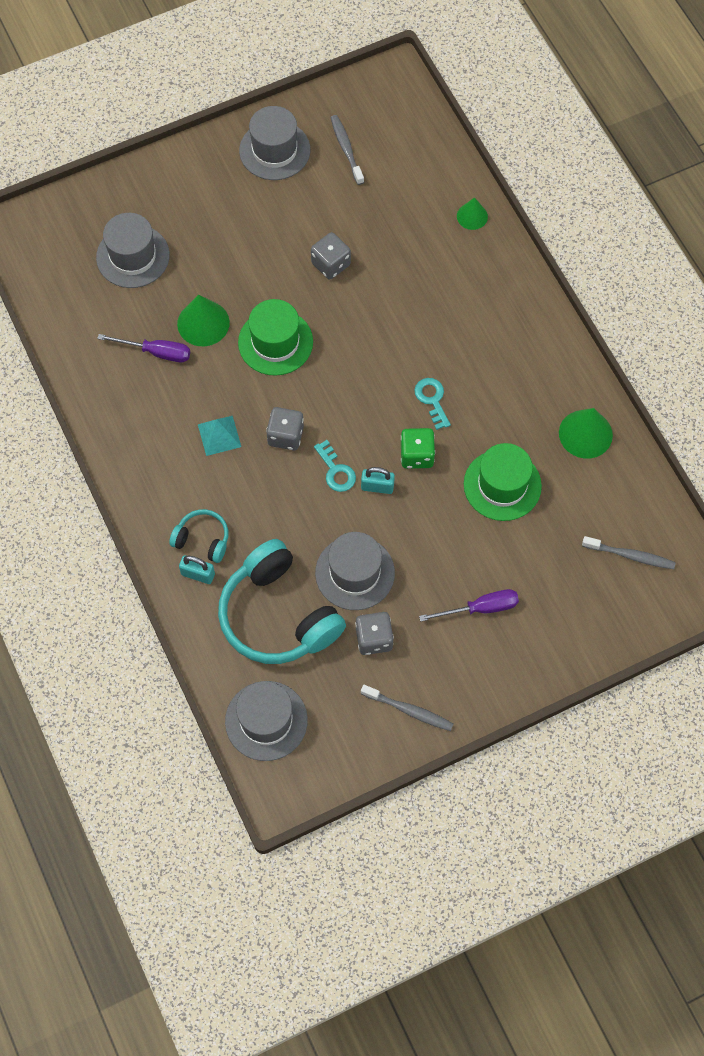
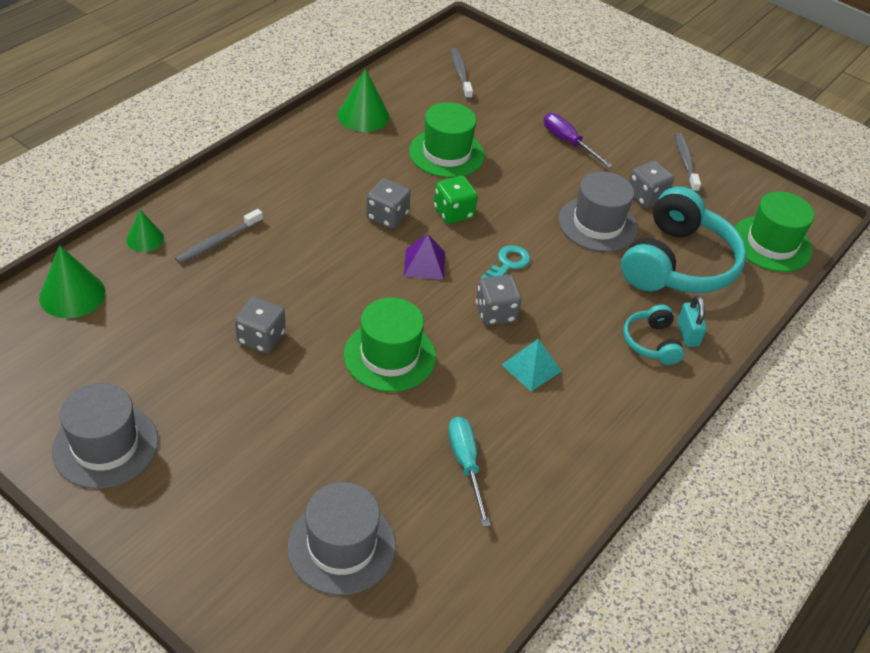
camera: 120 degrees left, 20 degrees down
(156, 352) = (466, 464): purple screwdriver -> turquoise screwdriver
(203, 323) = (401, 432): green cone -> green cone (72, 294)
(266, 720) = (771, 244): grey hat -> green hat
(346, 149) = (81, 372): grey toothbrush -> grey toothbrush (218, 242)
(363, 406) = (424, 264): none -> purple pyramid
(377, 487) = (504, 231): turquoise padlock -> none
(432, 399) = (387, 216): turquoise key -> grey dice

